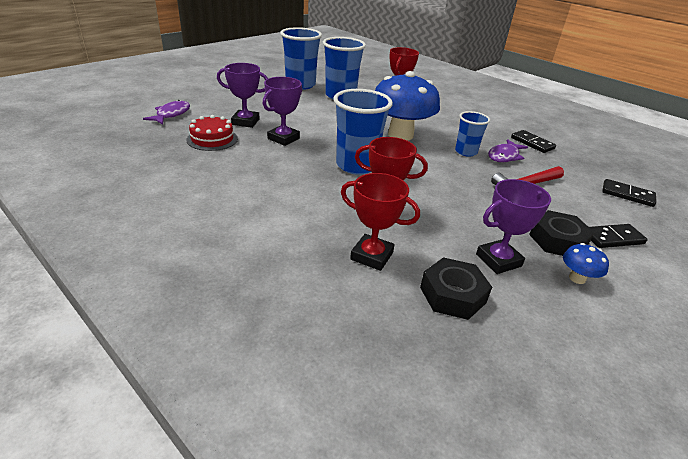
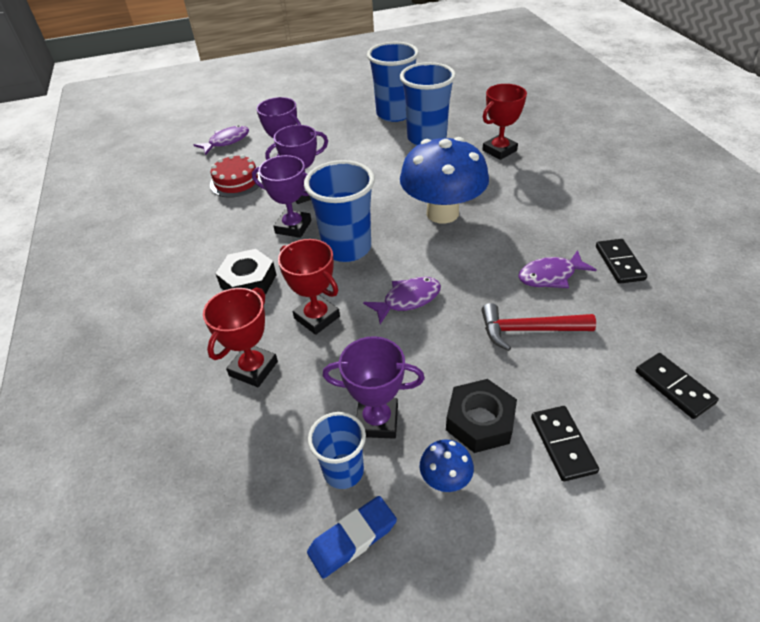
camera: 35 degrees right, 10 degrees up
(298, 160) = (293, 227): none -> purple trophy
(371, 256) = (253, 368): red trophy -> red trophy turned 60 degrees clockwise
(435, 186) = (408, 300): none -> purple fish
(452, 295) = (285, 442): black nut -> black nut (248, 281)
(466, 152) = (502, 257): blue cup -> blue cup (343, 471)
(567, 335) = (352, 539): none -> blue eraser
(612, 238) = (563, 444): black domino -> black domino turned 60 degrees clockwise

